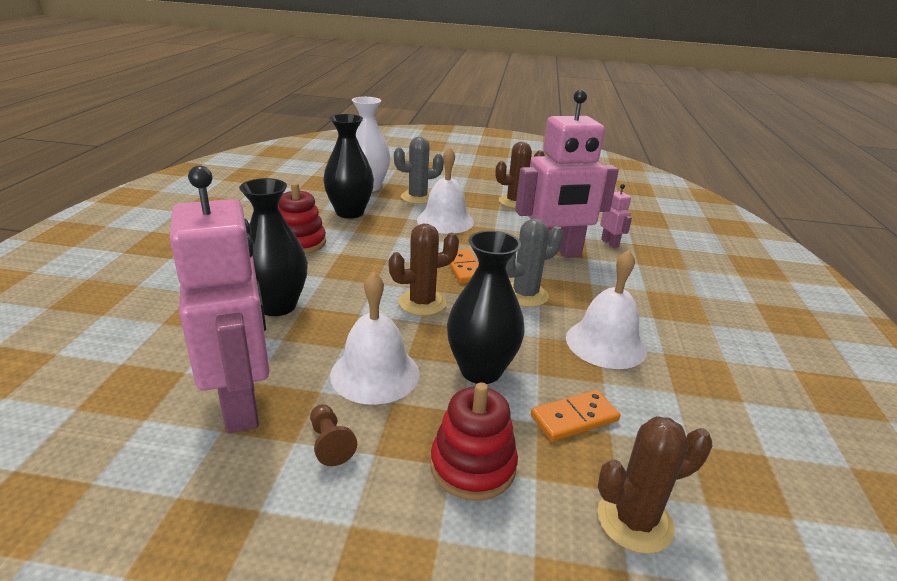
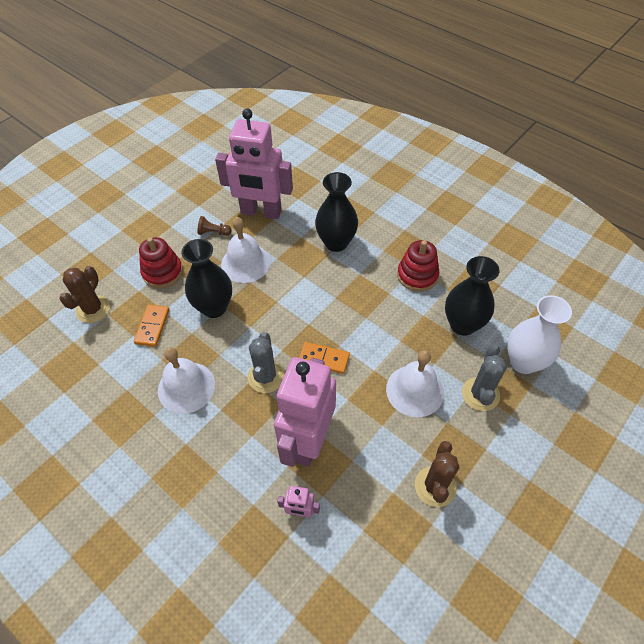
camera: 125 degrees right, 25 degrees up
(422, 303) = (295, 312): brown cactus -> none

